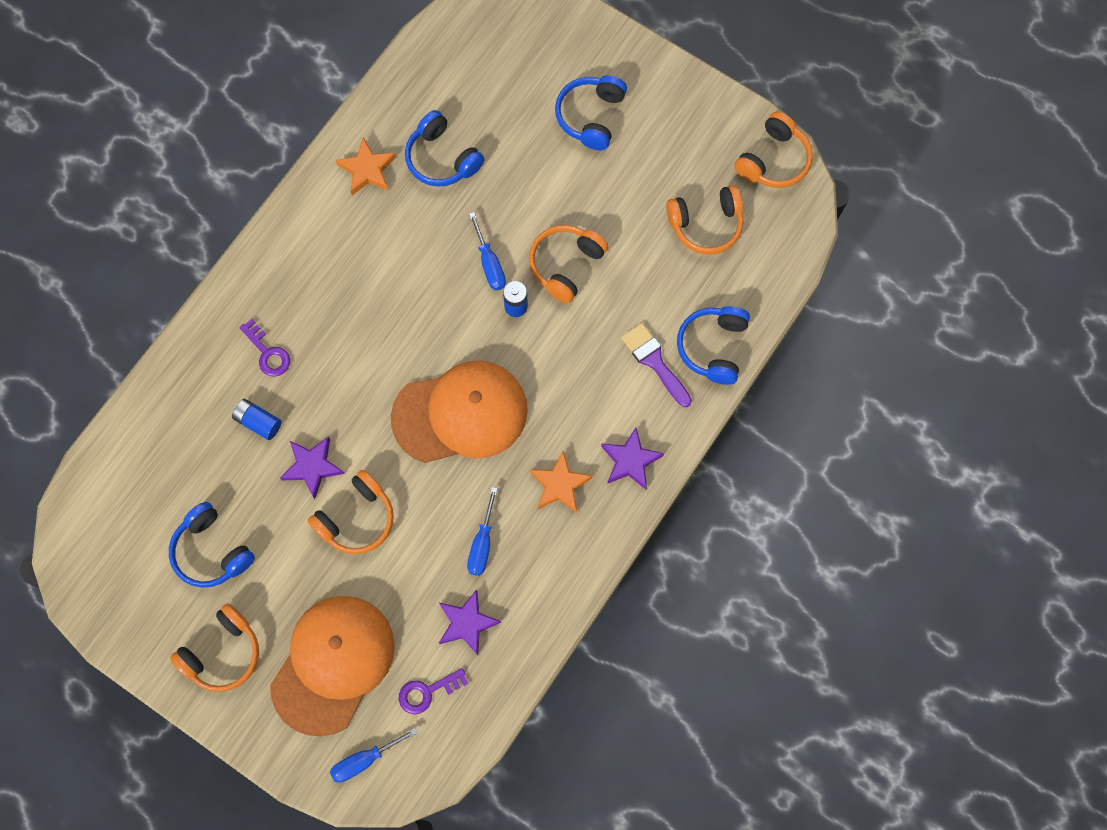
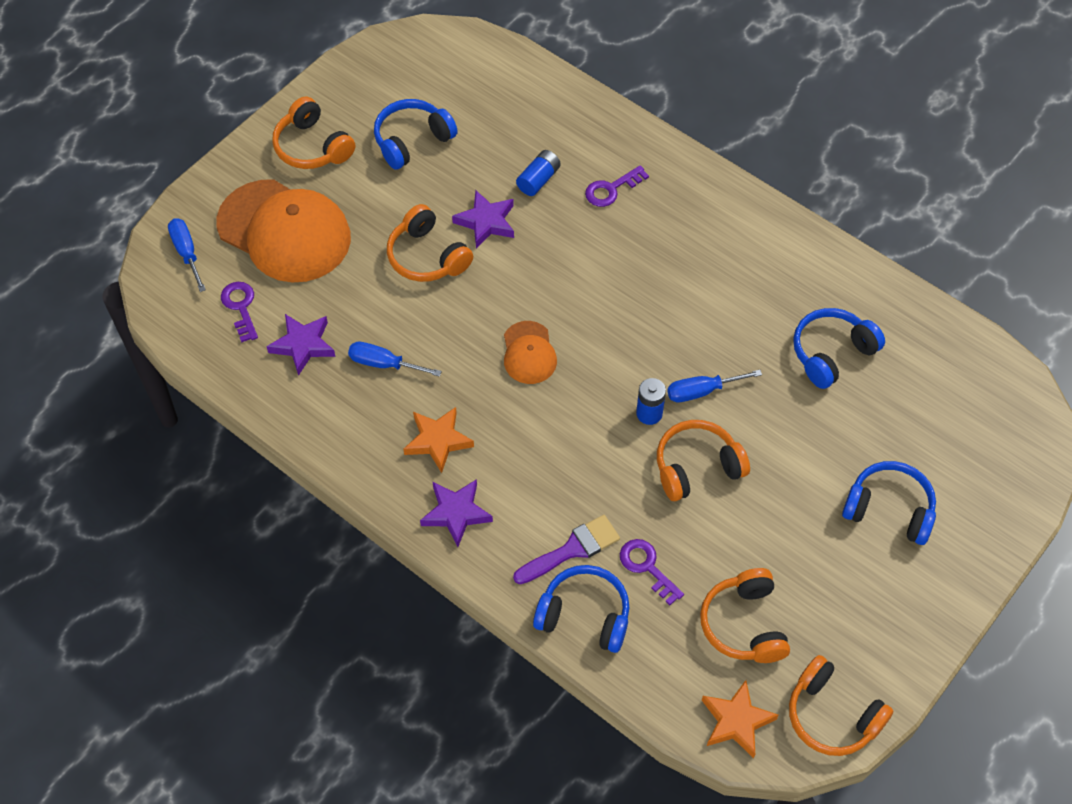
camera: 95 degrees right, 15 degrees down
(367, 170) = (817, 283): orange star -> orange star (736, 721)
(460, 413) = (529, 353): orange cap -> orange cap, size x0.49
(566, 265) = (697, 467): orange headphones -> orange headphones turned 60 degrees counterclockwise
(664, 301) = (647, 567): none -> purple key

